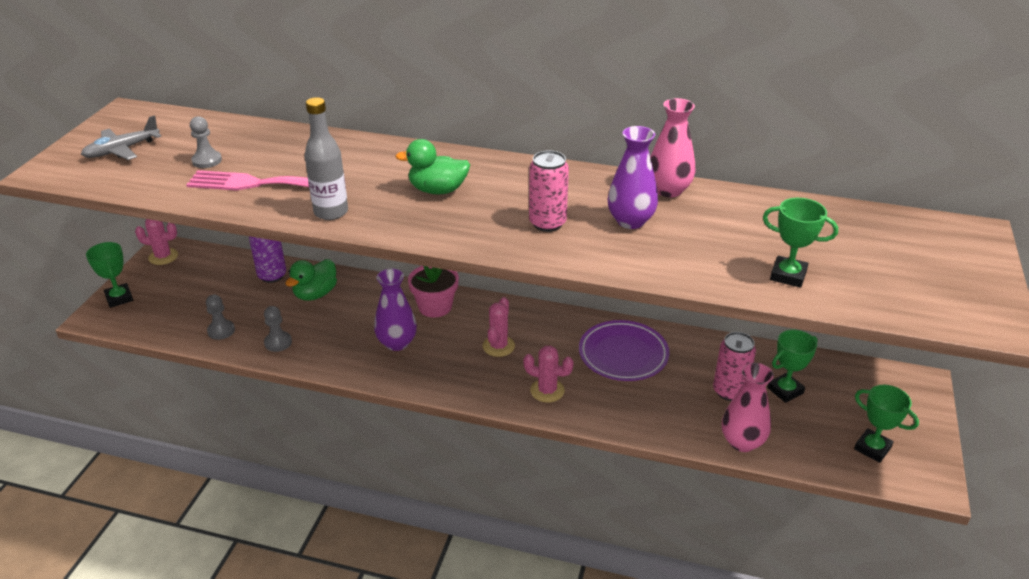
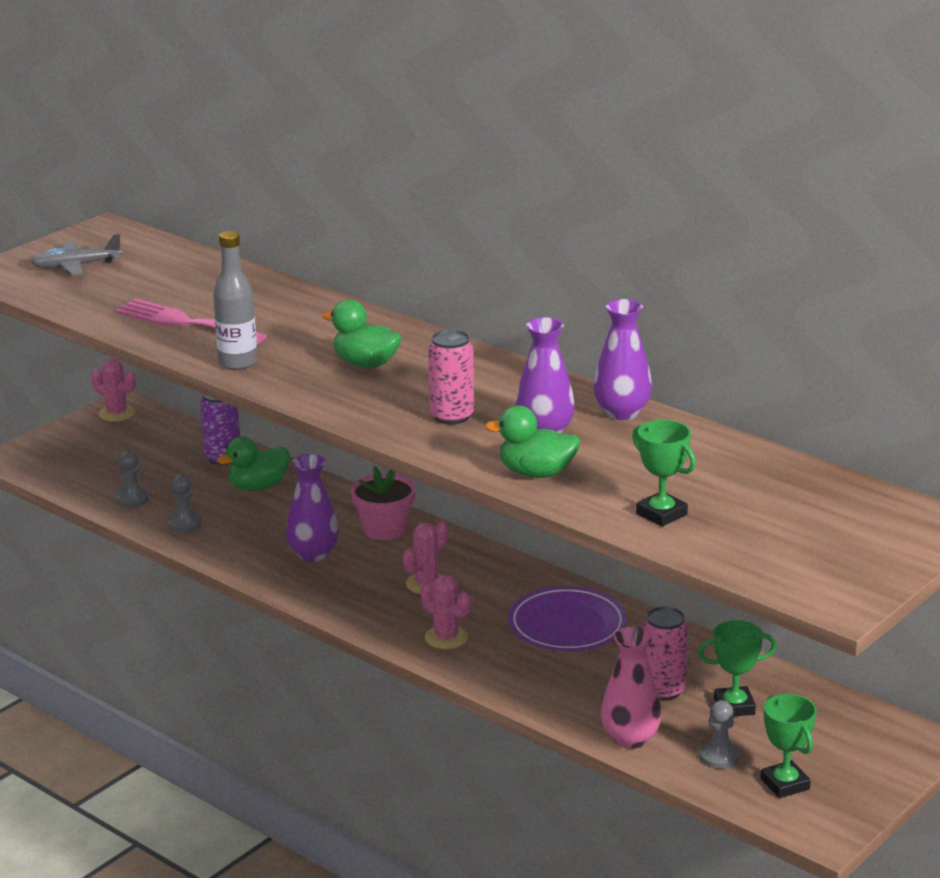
camera: 25 degrees right, 10 degrees down
(119, 298) = (46, 445): green trophy -> none
(207, 160) = (152, 291): grey pawn -> grey pawn (719, 757)
(660, 261) = (536, 473): none -> green duck
(668, 190) = (622, 412): pink vase -> purple vase

